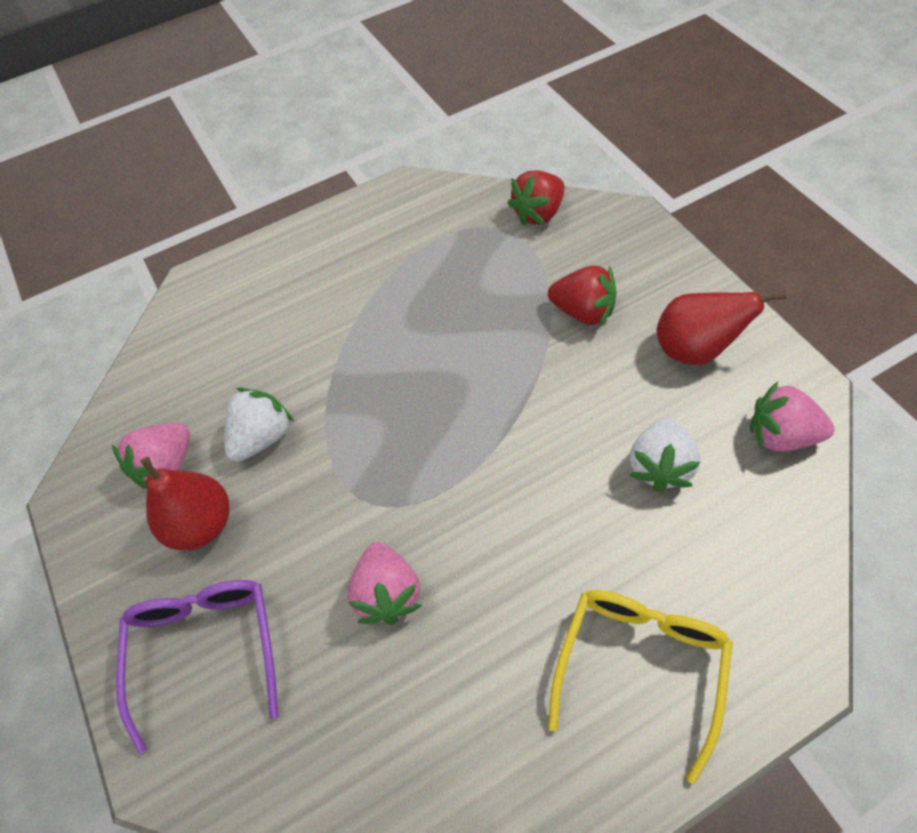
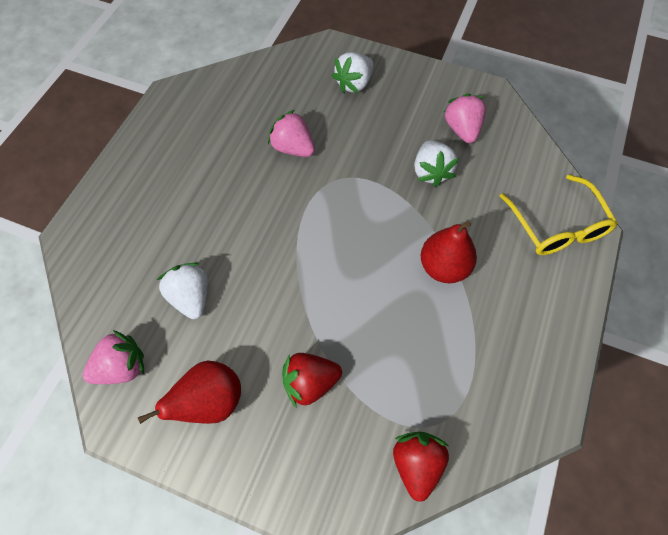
camera: 135 degrees right, 5 degrees up
(202, 524) = (412, 119): red pear -> red pear (444, 267)
(205, 647) = (354, 84): purple glasses -> white strawberry
(640, 664) = (150, 192): yellow glasses -> yellow glasses (558, 227)

